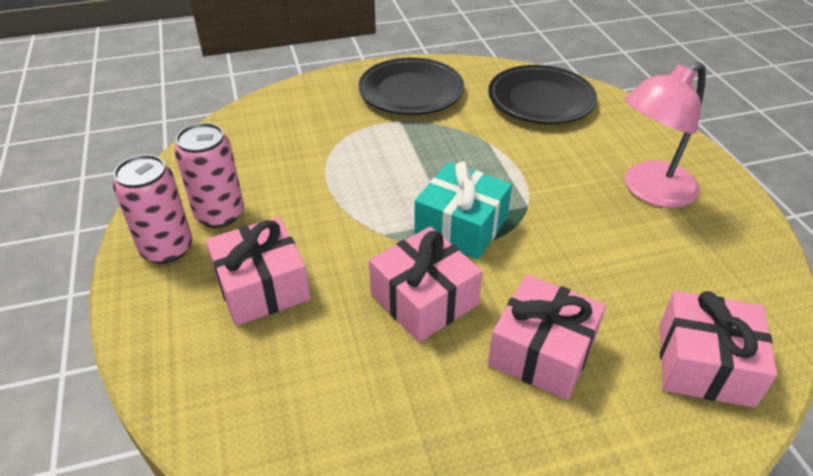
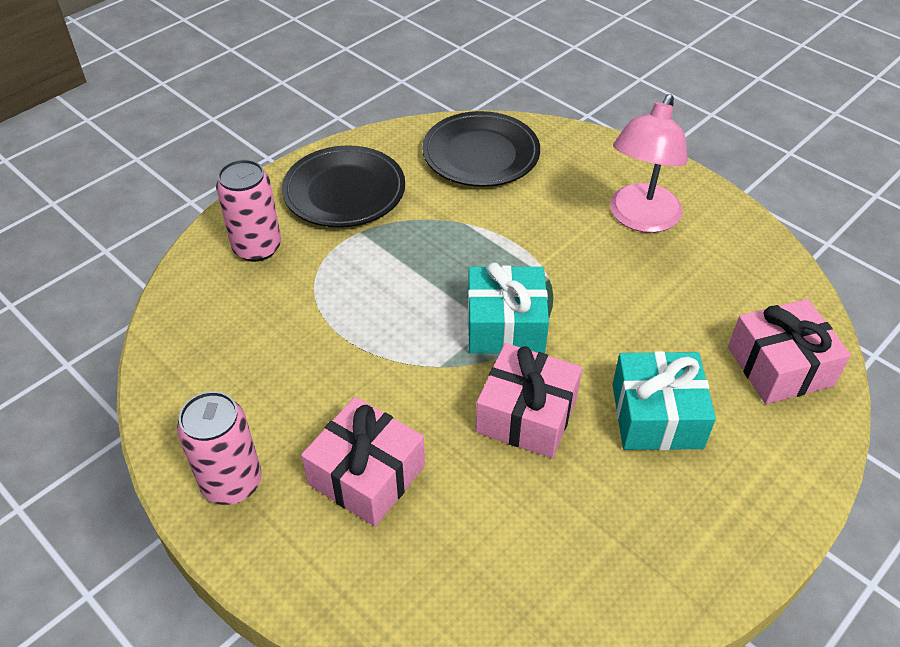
camera: 30 degrees left, 5 degrees up
(220, 214) = (256, 419): pink can -> pink can (257, 247)
(542, 351) = (656, 416): pink gift -> turquoise gift

